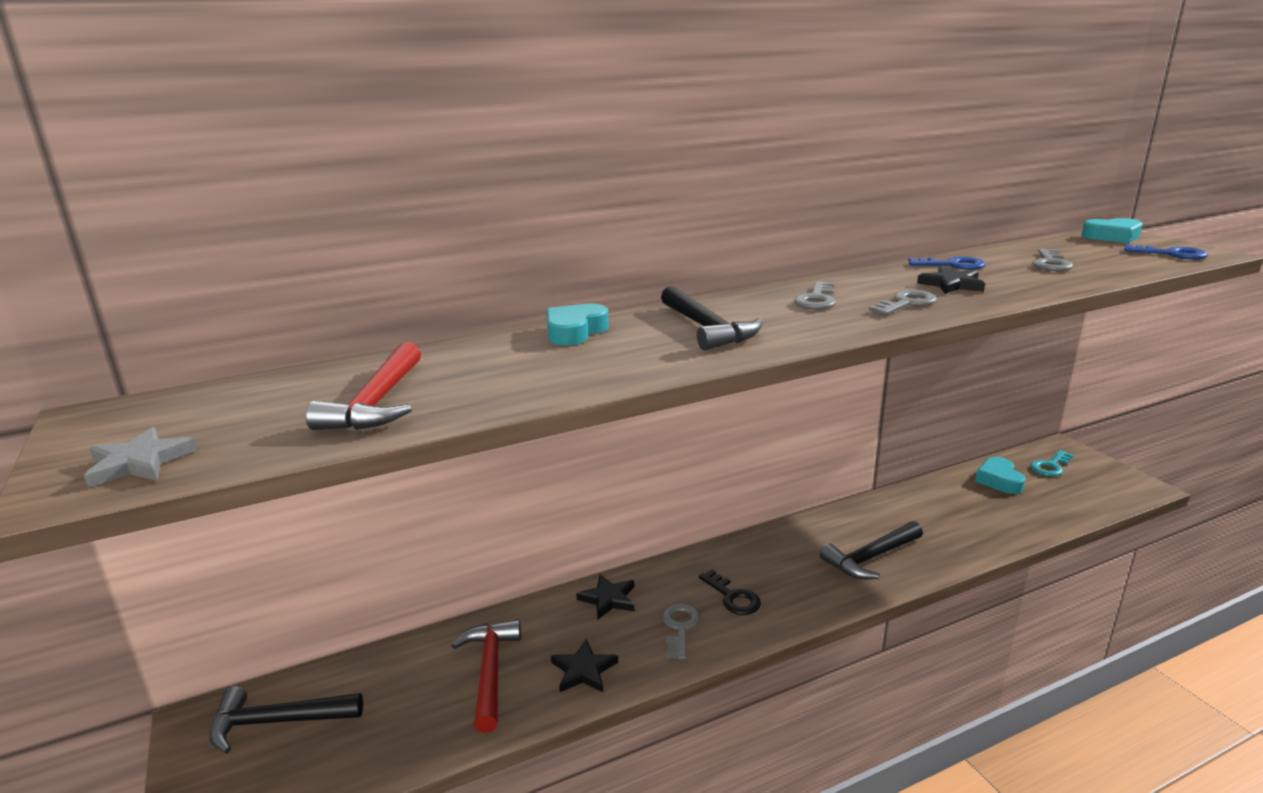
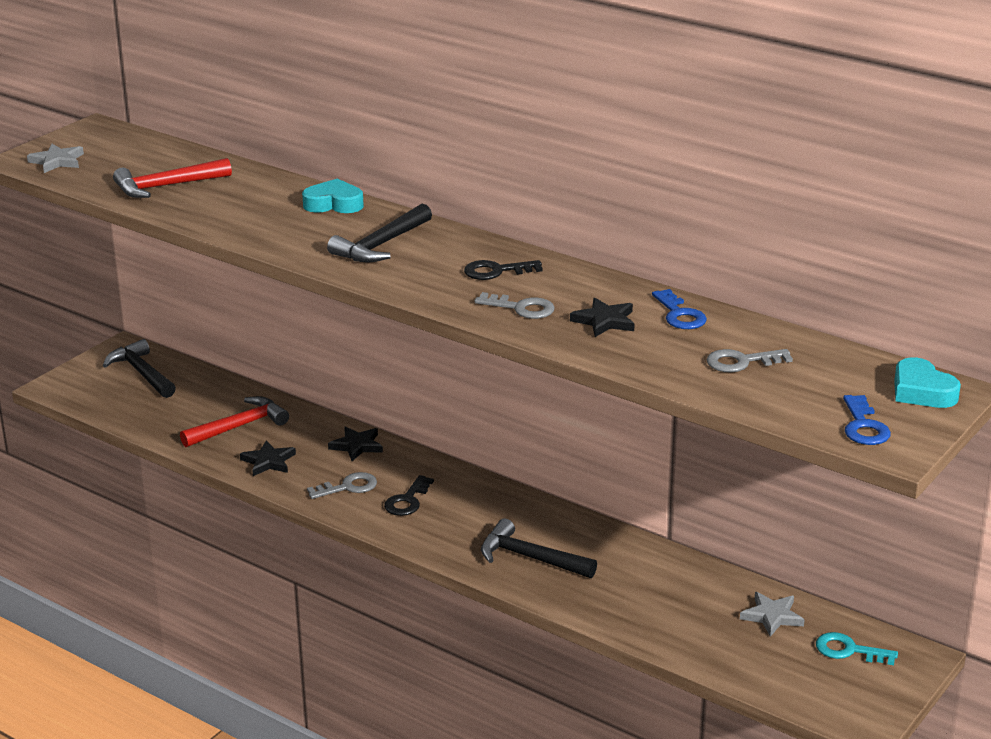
camera: 60 degrees right, 5 degrees up
(816, 300) = (496, 271): grey key -> black key
(999, 480) = (772, 616): turquoise heart -> grey star

